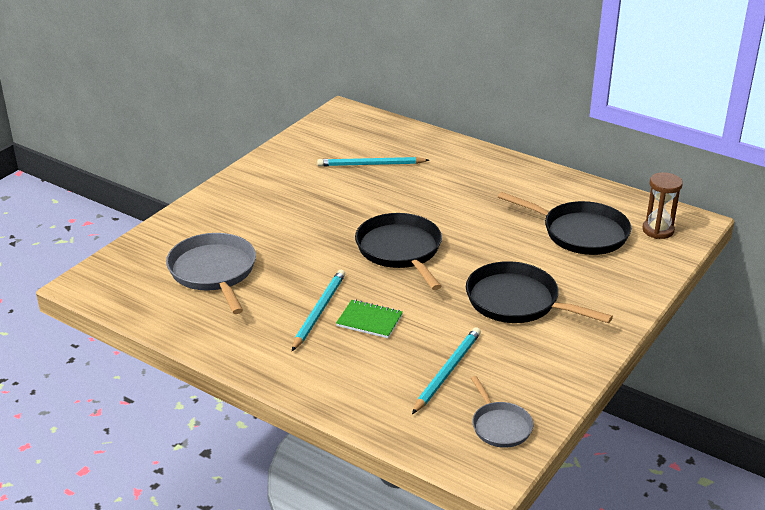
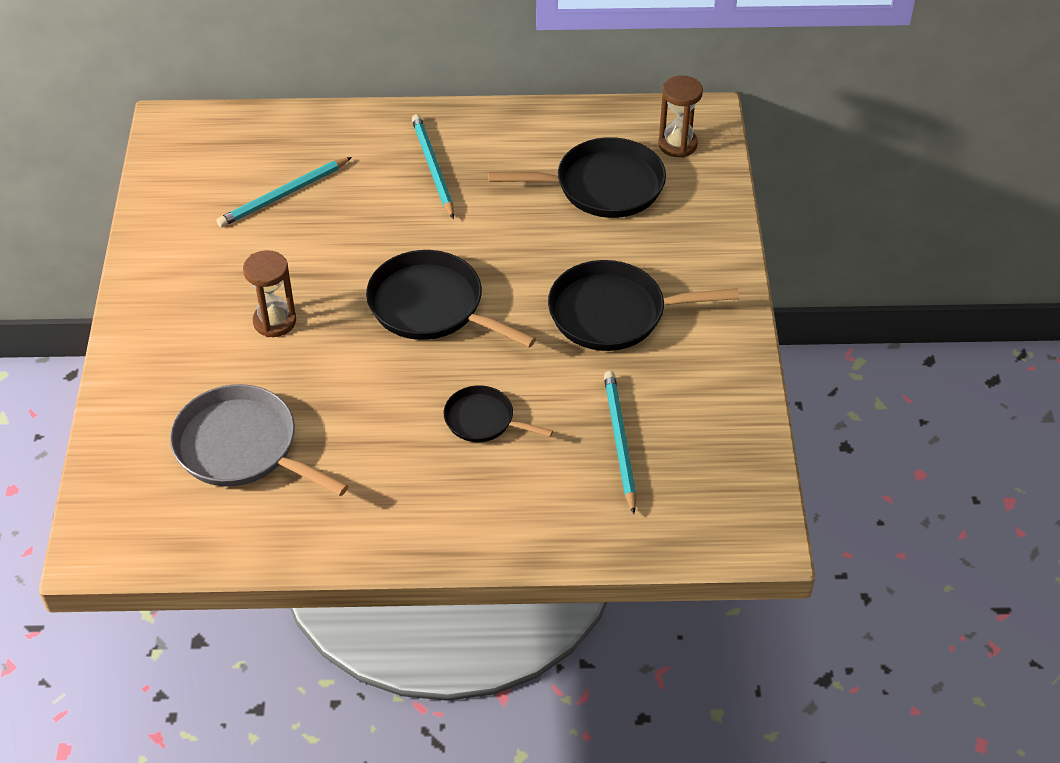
camera: 35 degrees left, 15 degrees up
(299, 221) = (274, 321): none -> brown hourglass
(319, 311) = (416, 437): turquoise pencil -> turquoise pencil (433, 168)
(369, 320) = (482, 420): green notebook -> black pan
(500, 426) = (725, 479): grey pan -> none

